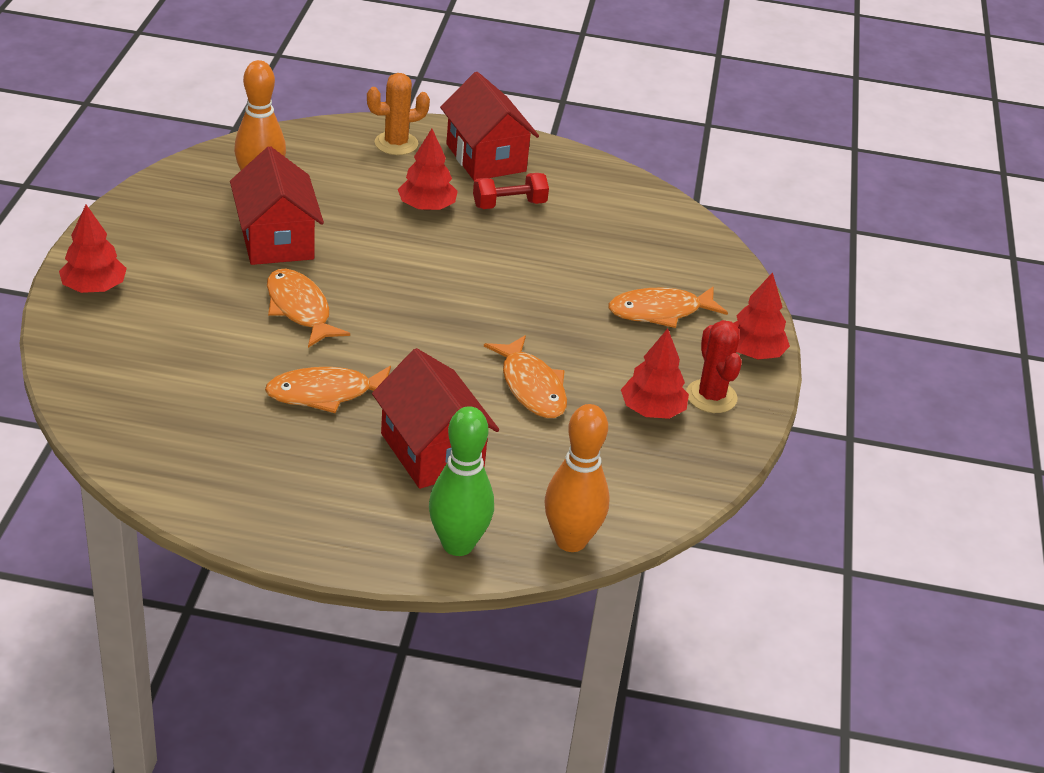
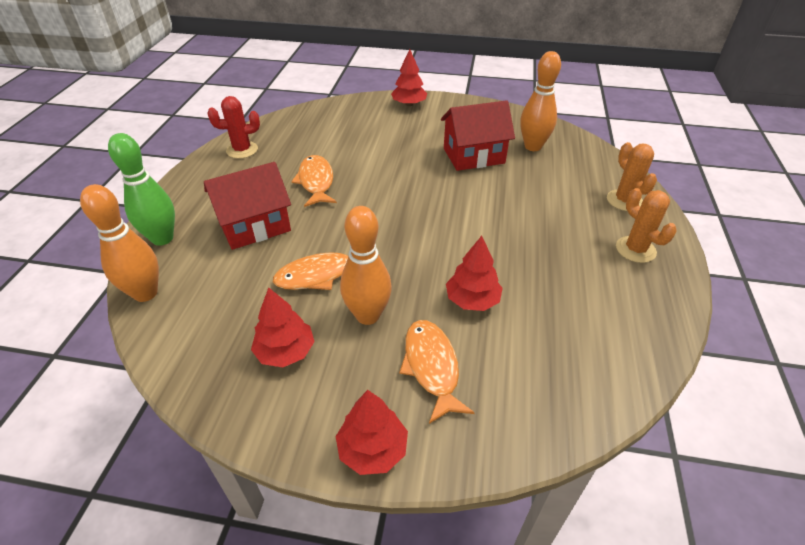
camera: 95 degrees right, 5 degrees up
(300, 309) = (401, 168): orange fish -> none
(427, 207) = (542, 218): red tree -> red tree (472, 300)
(486, 158) = (635, 249): red house -> orange cactus
(509, 204) = (568, 264): red dumbbell -> none
(595, 350) = (368, 315): none -> orange bowling pin
(711, 396) = (301, 400): red cactus -> red cactus (242, 150)

